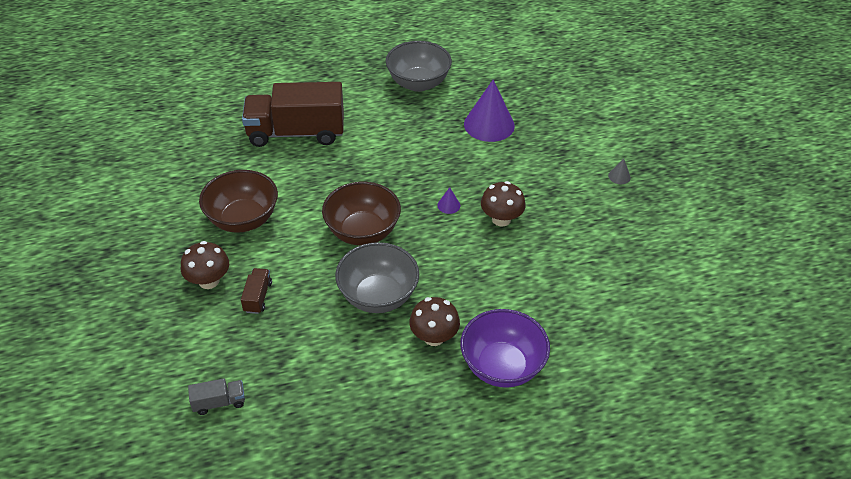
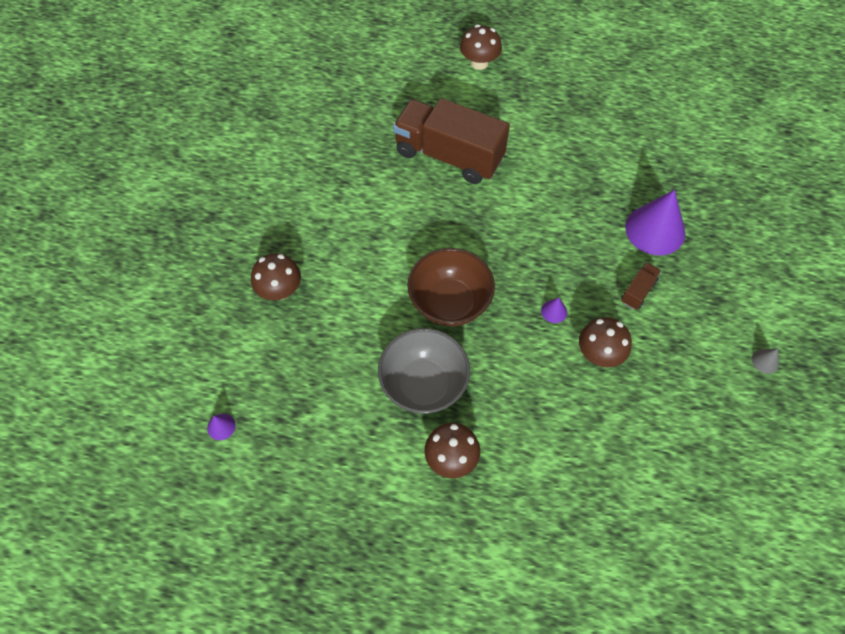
camera: 30 degrees right, 15 degrees up
(219, 402) = (221, 426): grey truck -> purple cone
(243, 219) = (345, 235): brown bowl -> none
(258, 297) = (313, 330): brown truck -> brown truck (638, 291)
(280, 62) = (479, 63): none -> brown mushroom
(418, 83) = (607, 145): grey bowl -> none
(502, 366) = (499, 528): purple bowl -> none

